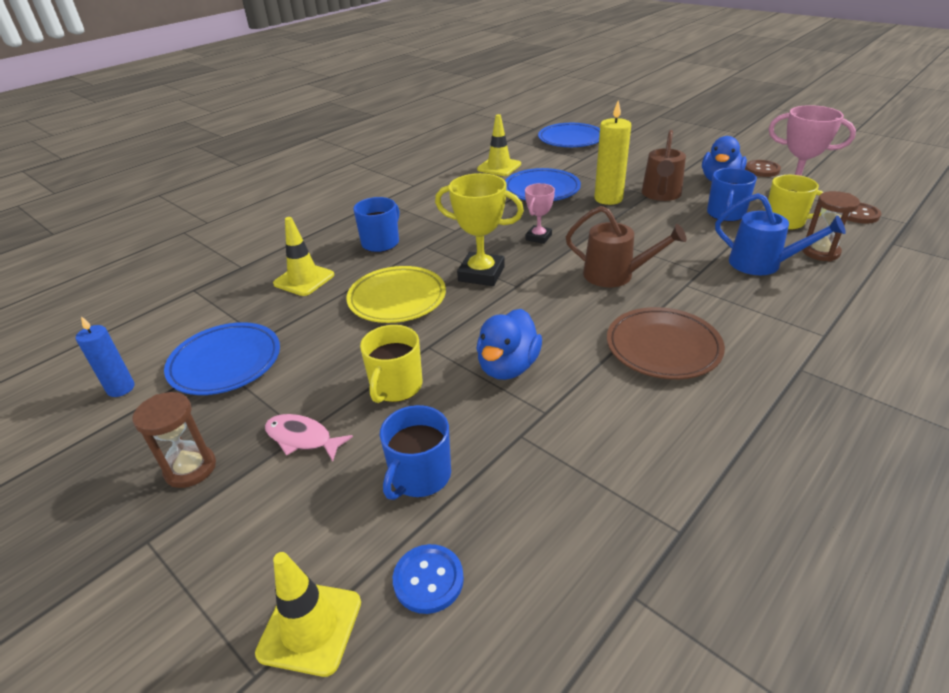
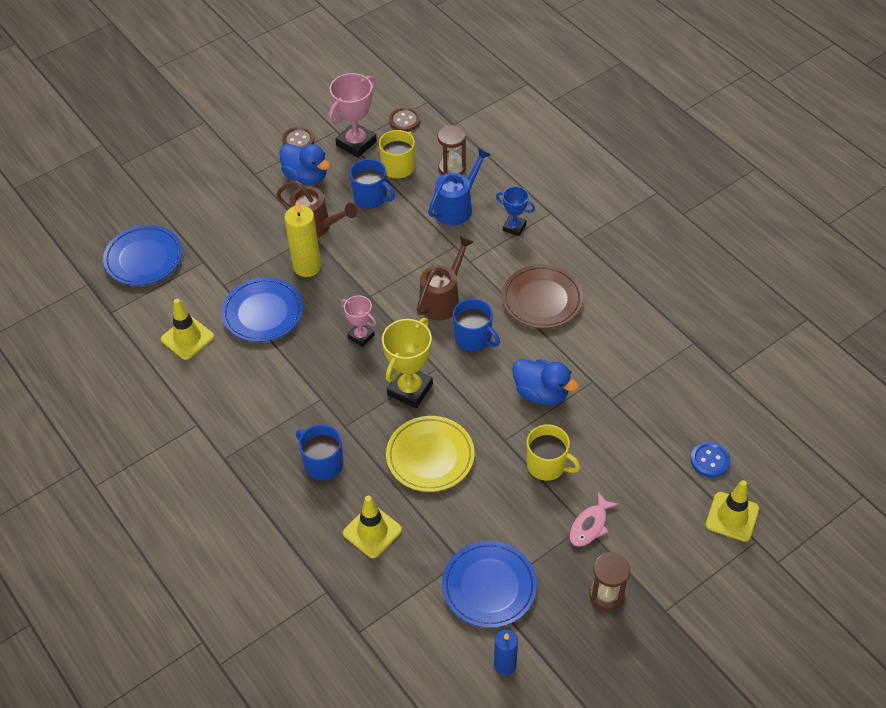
camera: 80 degrees left, 15 degrees up
(420, 476) = (636, 458): blue mug -> blue mug (473, 338)
(769, 309) = (514, 227): none -> blue trophy

